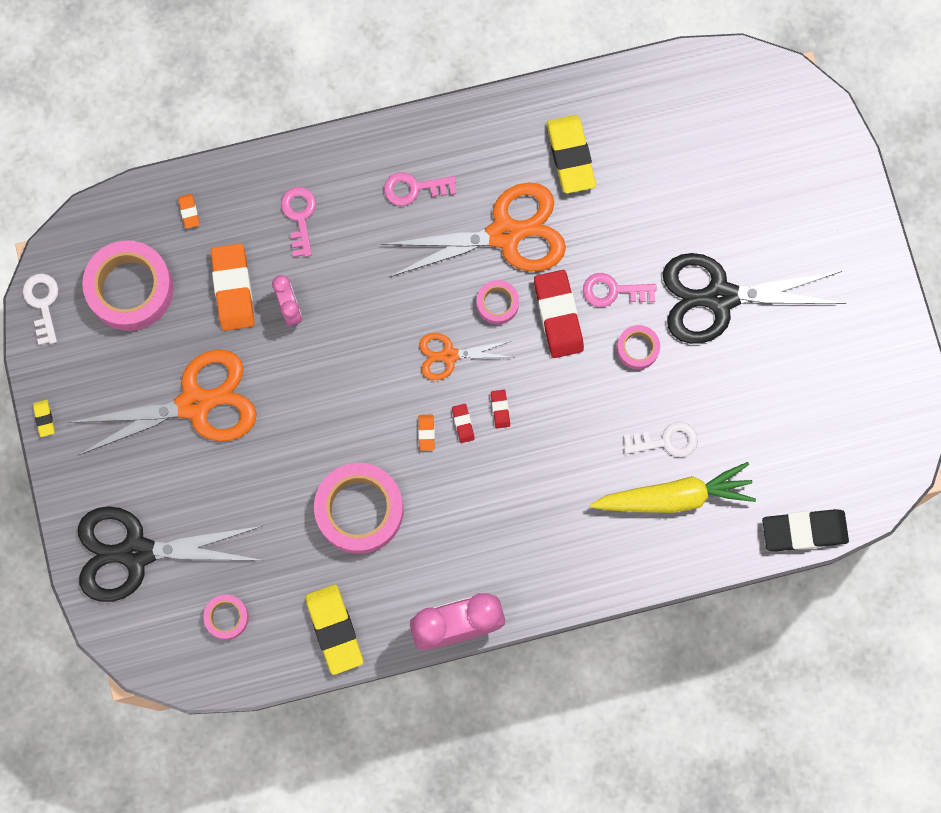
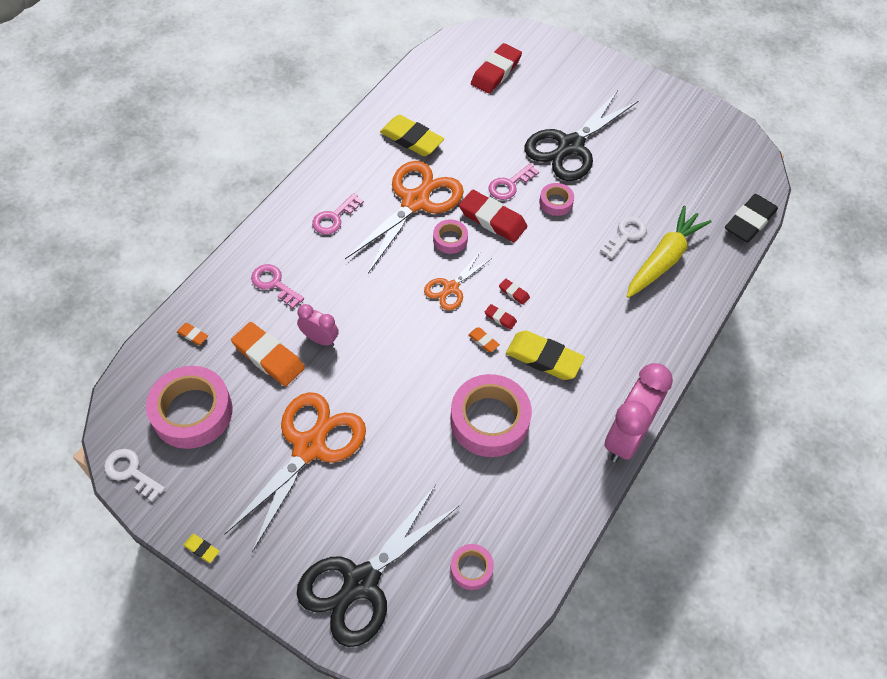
camera: 45 degrees left, 20 degrees down
(334, 629) = (552, 509): yellow eraser -> yellow eraser (544, 358)
(738, 141) = (496, 72): none -> red eraser

